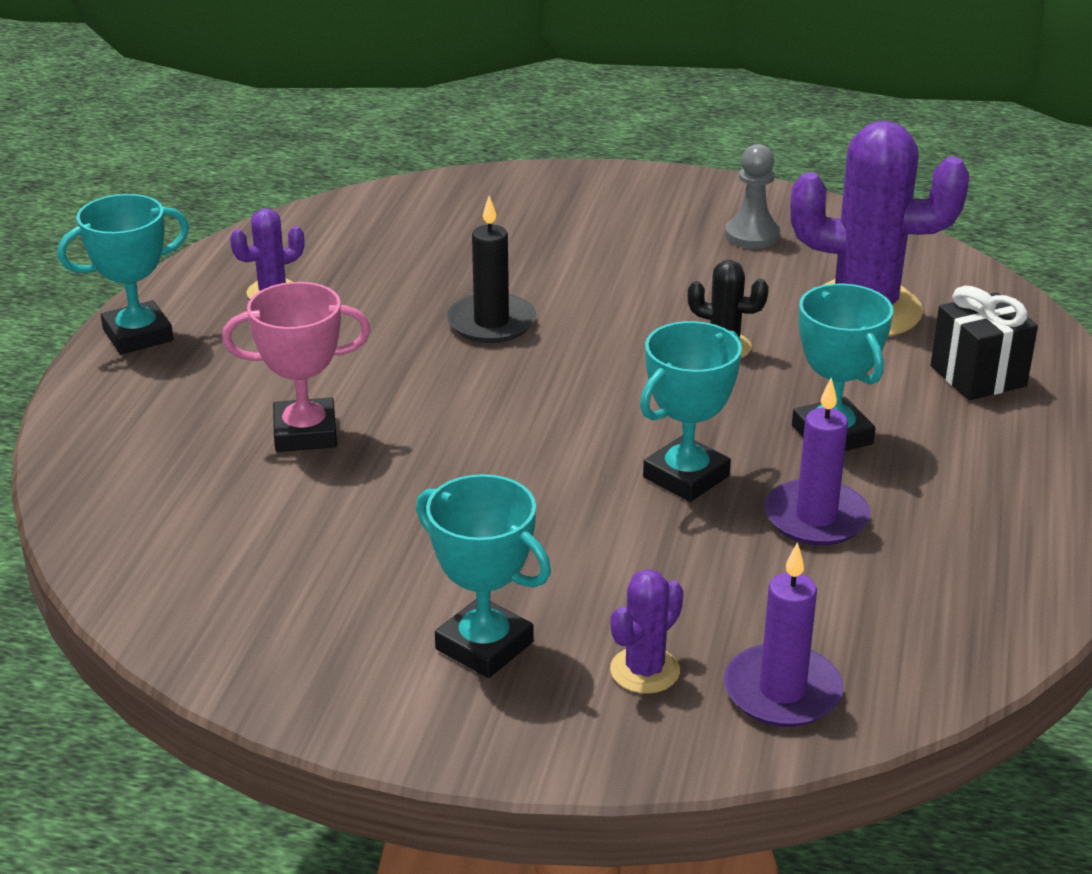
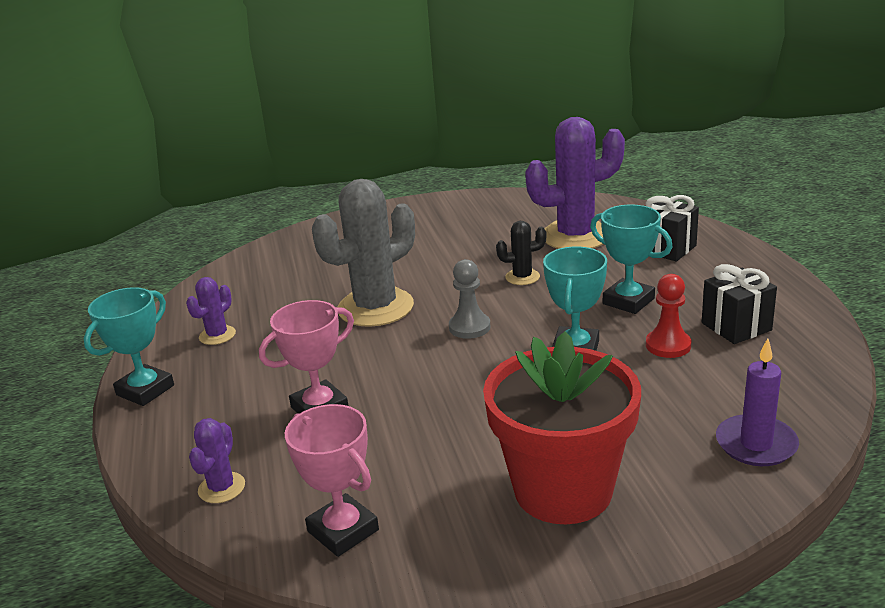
camera: 25 degrees left, 5 degrees down
(203, 588) = (343, 531): none -> pink trophy
(484, 646) = (563, 490): turquoise trophy -> red flower pot
(491, 323) = (375, 307): black candle -> grey cactus
(645, 670) = (670, 465): purple cactus -> purple cactus (221, 488)
(752, 235) = (477, 219): grey pawn -> grey pawn (469, 327)
(816, 518) = (668, 345): purple candle -> red pawn
(942, 528) = (736, 326): none -> black gift

